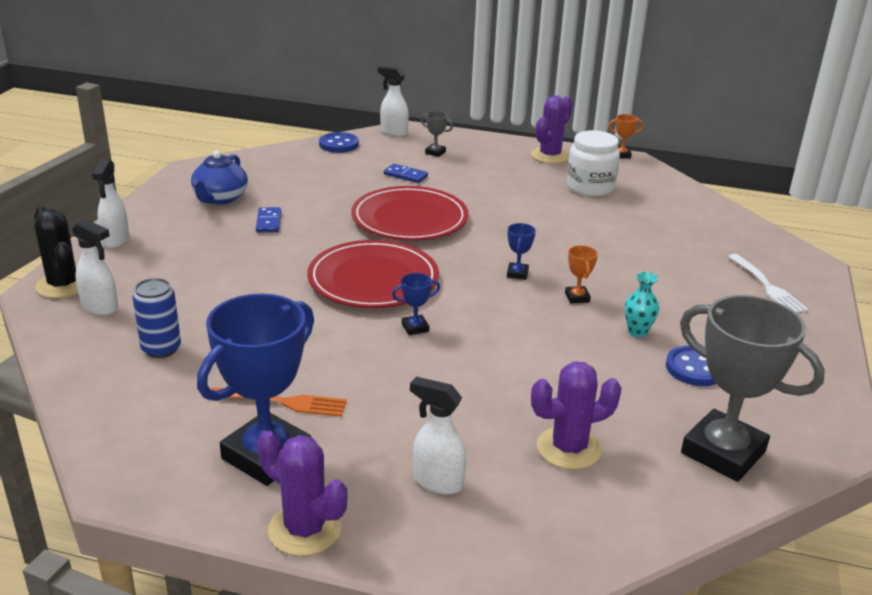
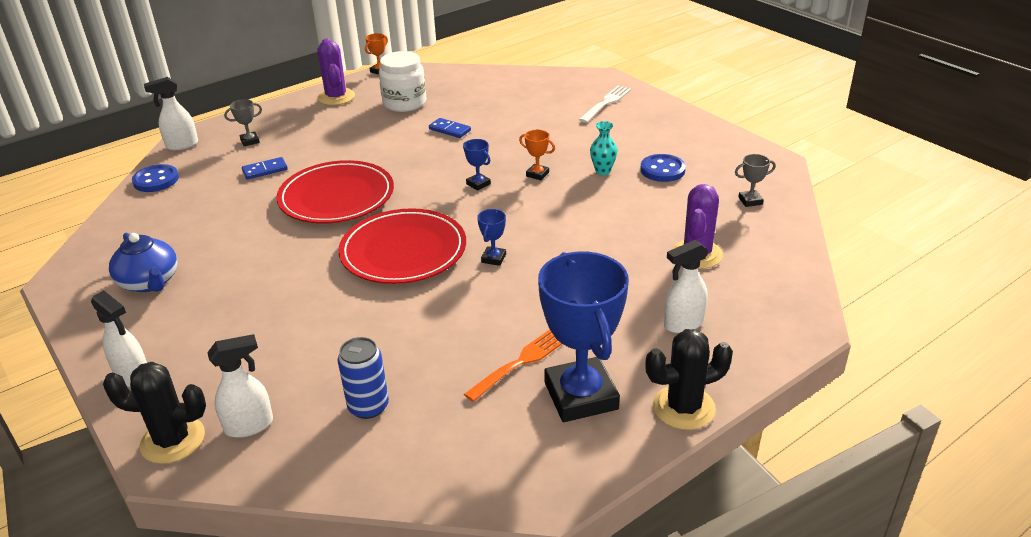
camera: 50 degrees left, 5 degrees up
(268, 222) = (236, 270): blue domino -> blue domino (450, 130)
(305, 529) = (683, 408): purple cactus -> black cactus
(723, 452) = (750, 201): grey trophy -> grey trophy, size x0.41
(766, 286) = (606, 103): white fork -> white fork turned 75 degrees counterclockwise

